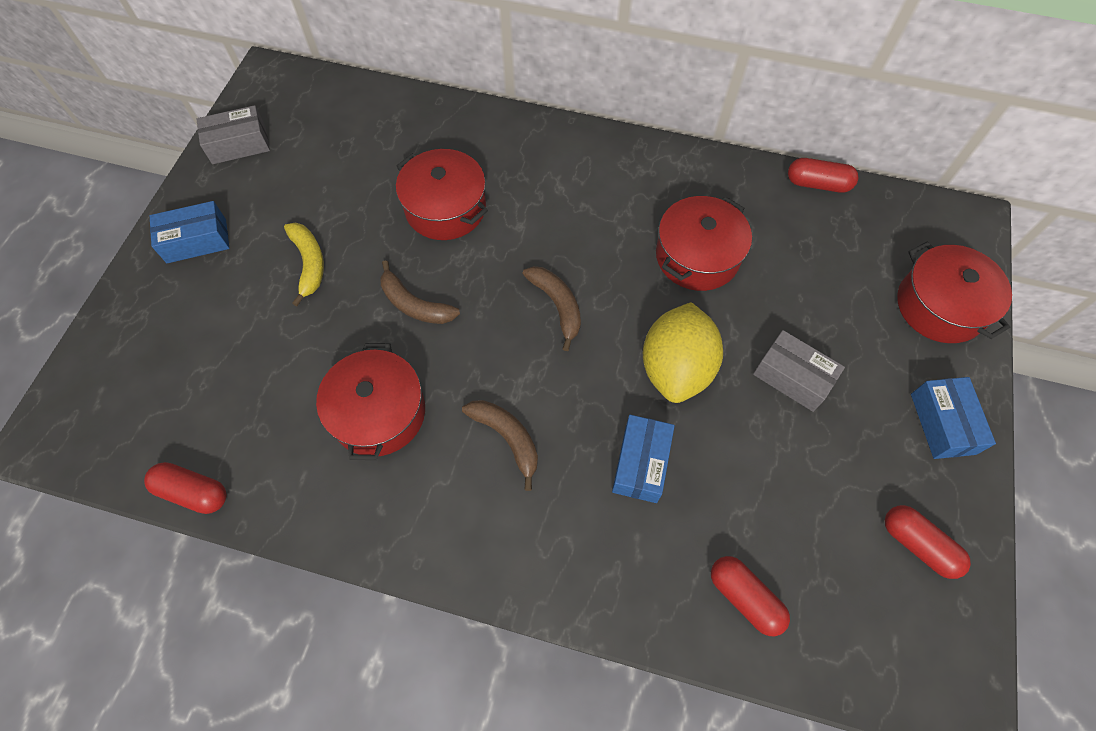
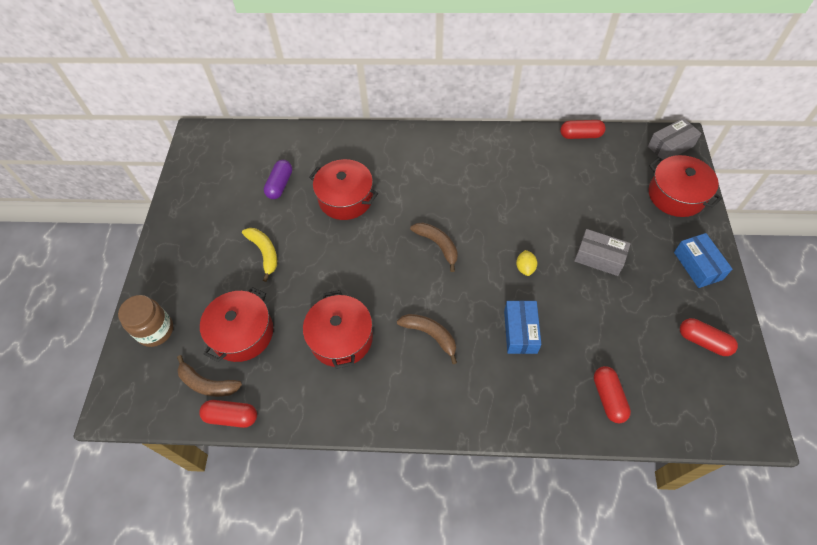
camera: 10 degrees left, 5 degrees down
(128, 343) = (155, 330): none -> brown jar
(196, 240) = (182, 254): blue box -> none
(239, 144) = (191, 185): grey box -> grey box (670, 146)
(359, 169) = (280, 185): none -> purple capsule
(415, 304) = (344, 264): brown banana -> brown banana (207, 384)
(676, 368) = (525, 268): yellow lemon -> yellow lemon, size x0.41
(697, 256) = (518, 195): red pot -> red pot (242, 333)
(744, 597) = (608, 398): red capsule -> red capsule turned 45 degrees clockwise

